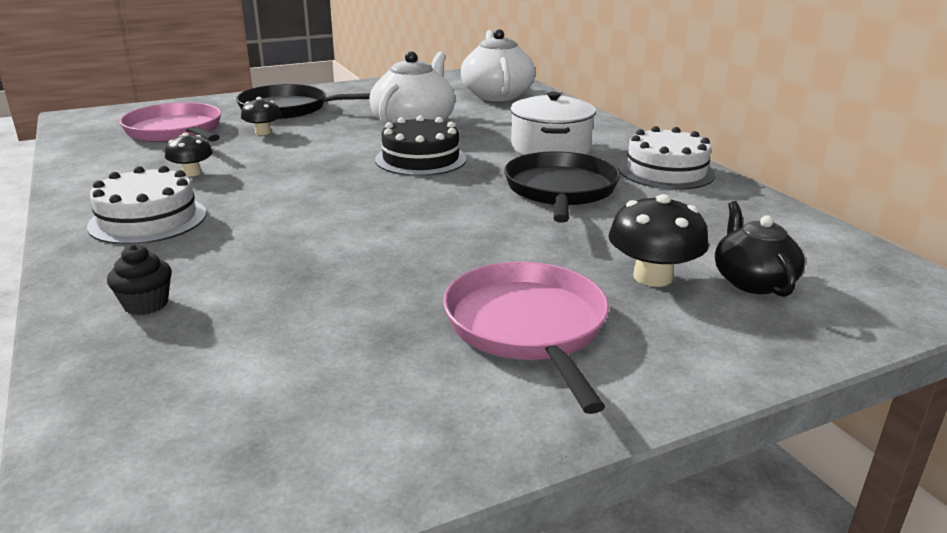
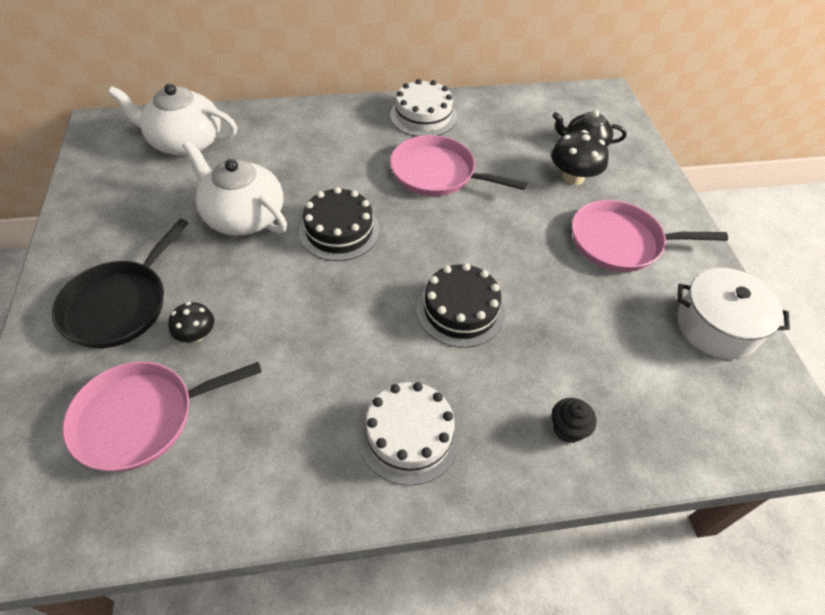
camera: 75 degrees left, 25 degrees up
(192, 173) = (298, 401): black mushroom -> none
(327, 226) = (460, 310): none -> black cake
(550, 148) = (350, 152): white pot -> white pot (717, 326)
(560, 190) = (437, 173): black pan -> pink pan

